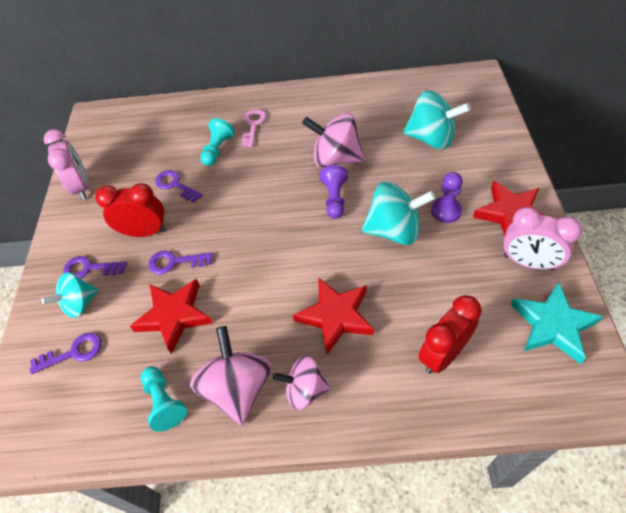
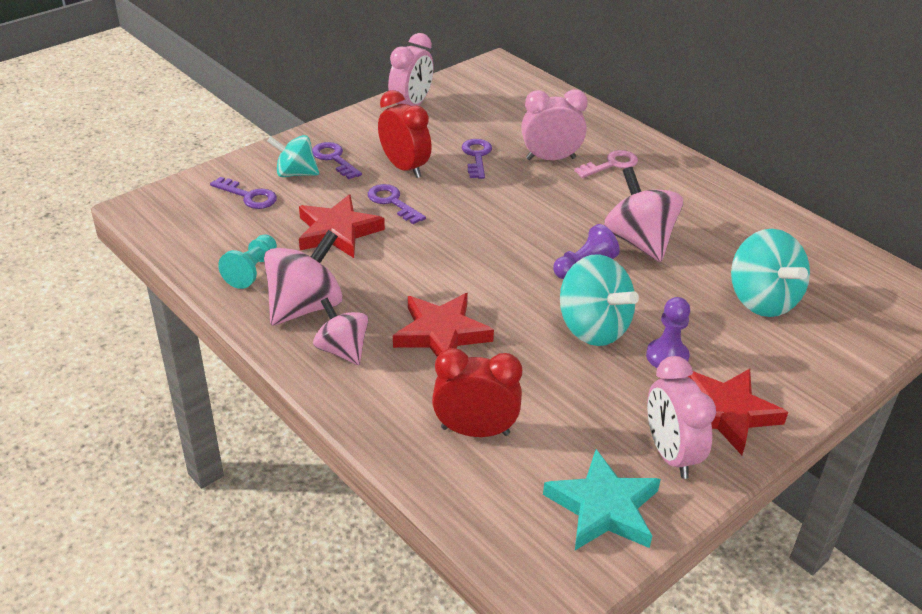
camera: 45 degrees right, 15 degrees down
(217, 149) = (550, 158): turquoise pawn -> pink clock

